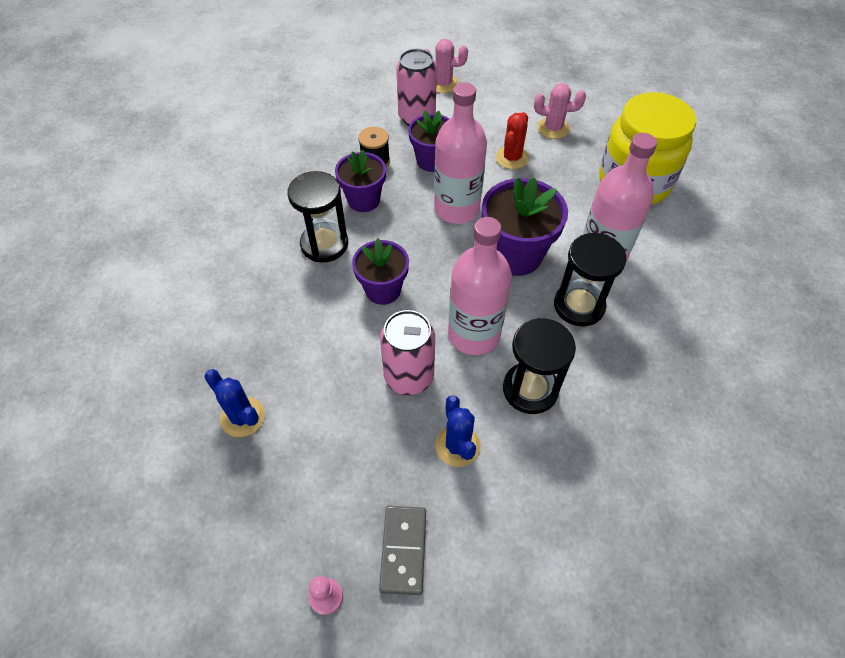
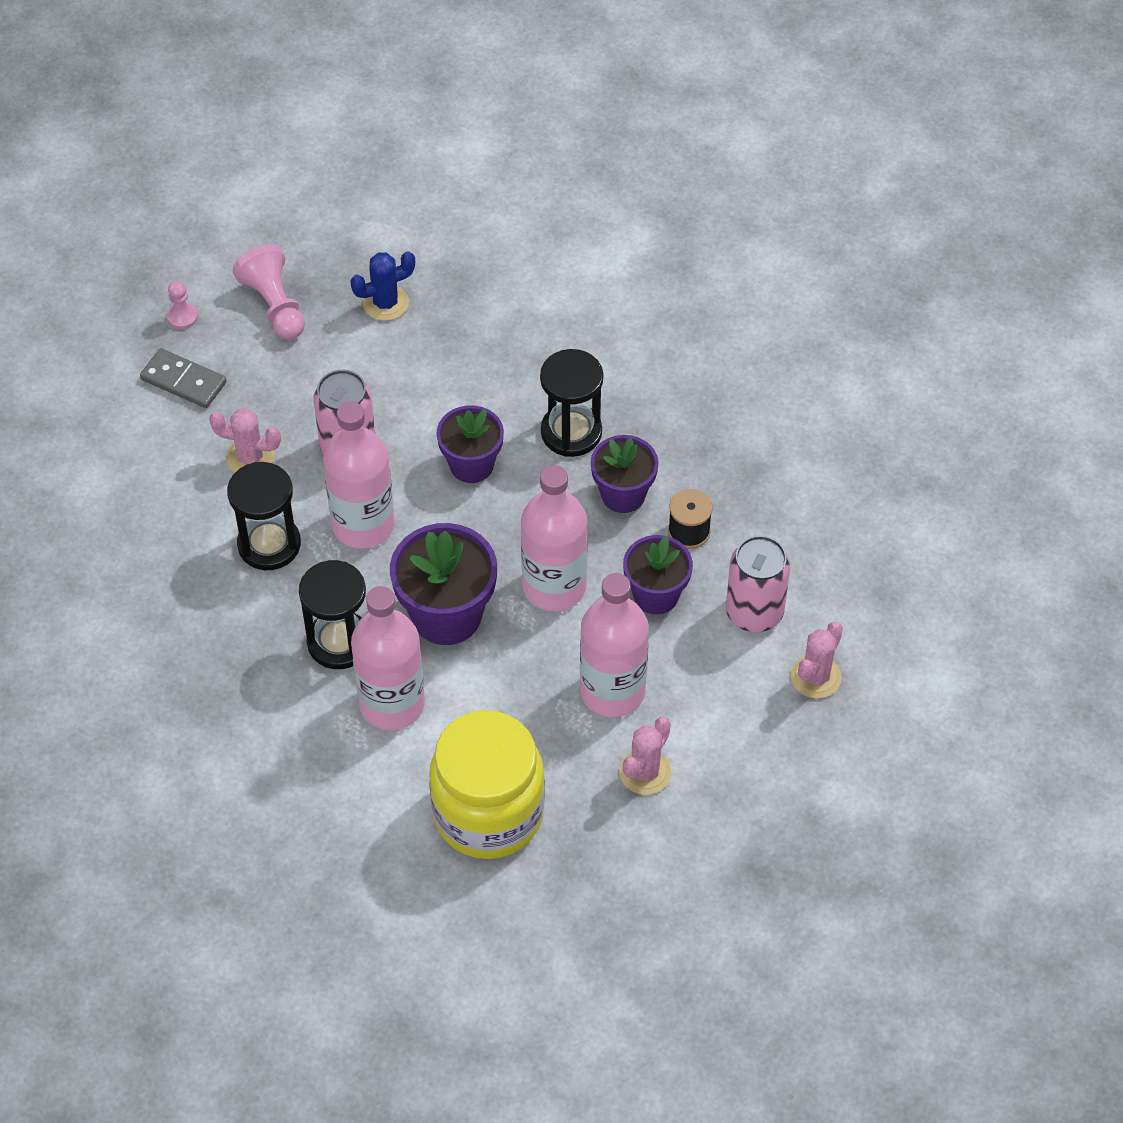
camera: 115 degrees right, 0 degrees up
(278, 512) = (274, 305): none -> pink pawn
(457, 445) = (250, 458): blue cactus -> pink cactus
(512, 158) = (612, 691): red cactus -> pink bottle

